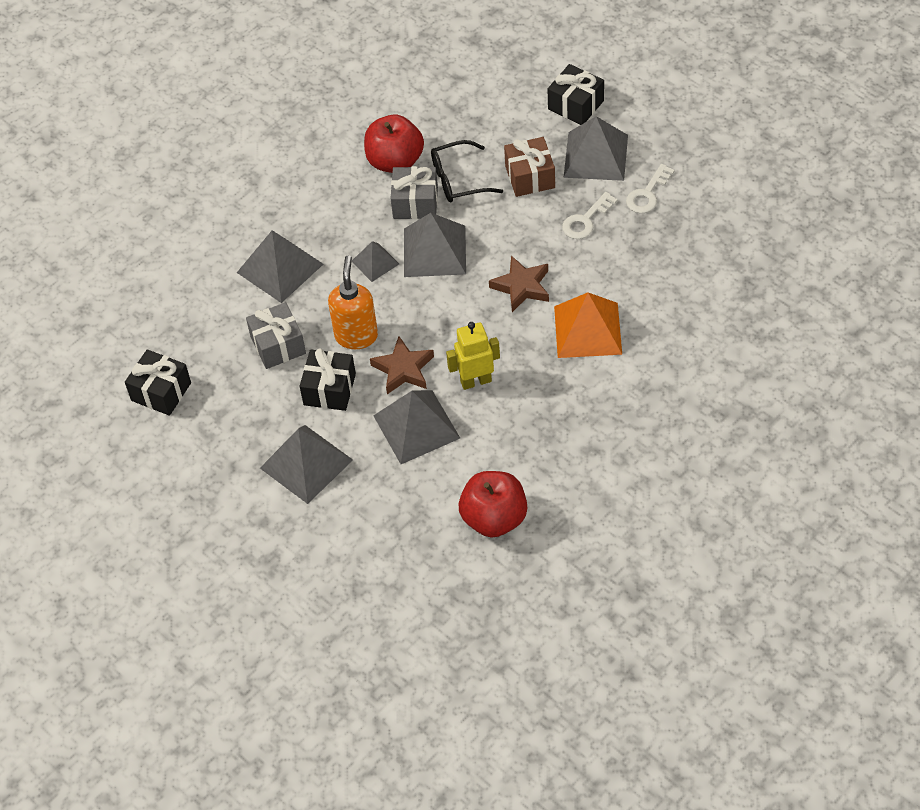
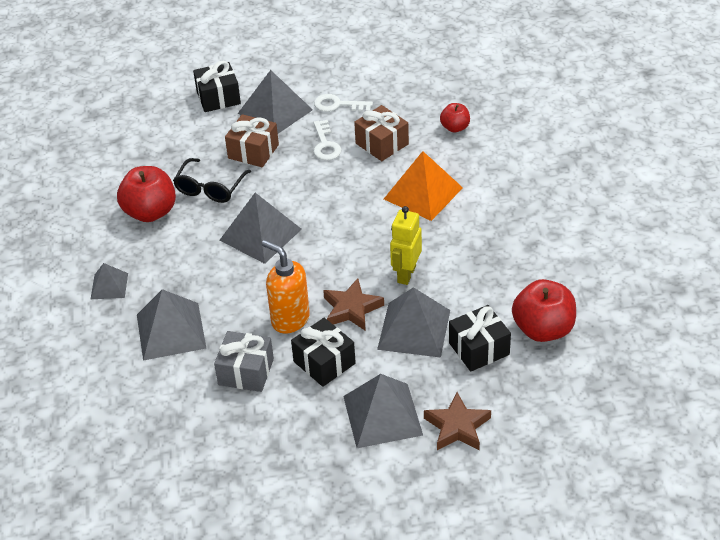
camera: 55 degrees left, 10 degrees down
(161, 392) = (209, 475): black gift -> black gift (479, 349)
(375, 262) = (232, 272): grey pyramid -> grey pyramid (109, 286)
(415, 203) = (203, 221): grey gift -> none
(522, 286) = (347, 206): brown star -> brown star (457, 426)
(625, 259) = (382, 144): none -> brown gift
(647, 194) = (338, 105): white key -> white key turned 120 degrees clockwise
(699, 298) = (455, 127): none -> red apple

